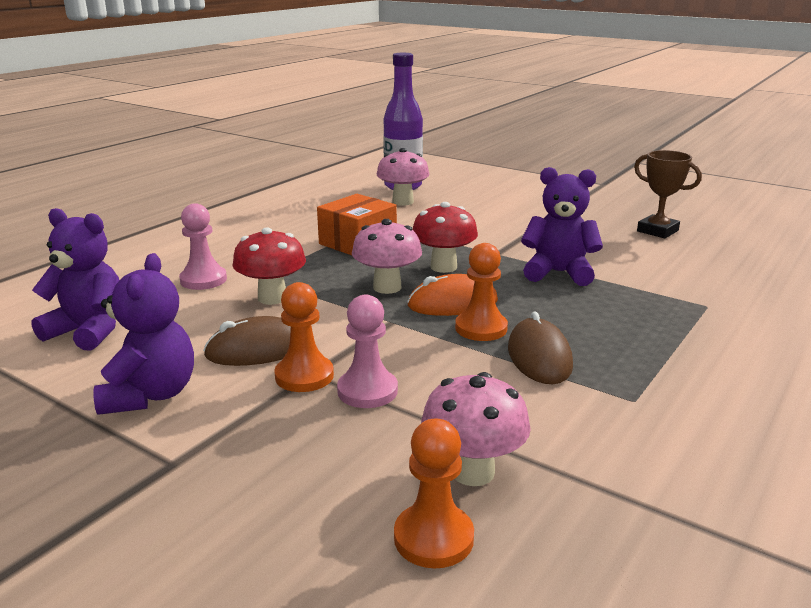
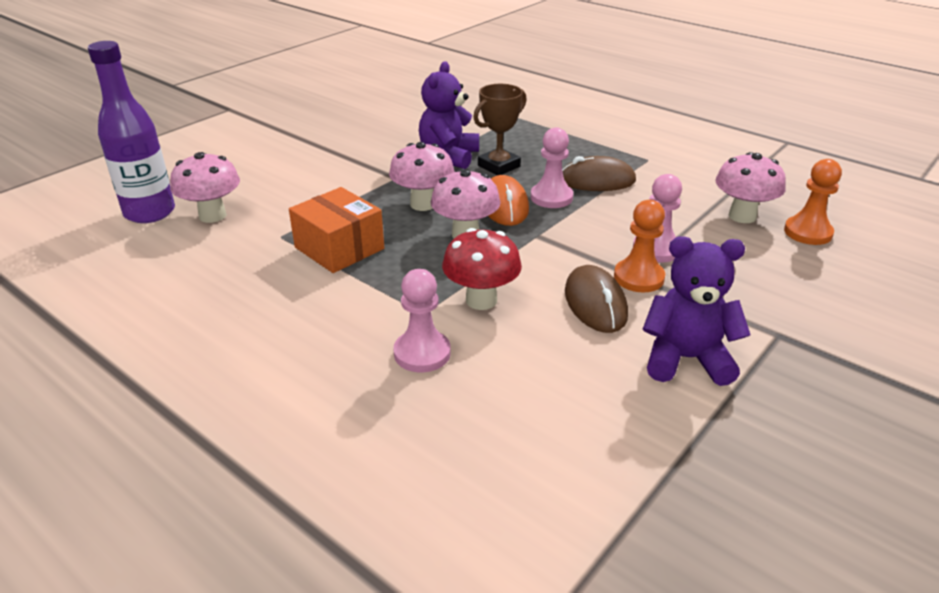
camera: 85 degrees left, 10 degrees up
(89, 331) = (558, 428): purple teddy bear -> none
(443, 267) = (423, 204): red mushroom -> pink mushroom
(481, 328) = (551, 197): orange pawn -> pink pawn
(657, 231) = (370, 108): brown trophy -> brown trophy (499, 166)

